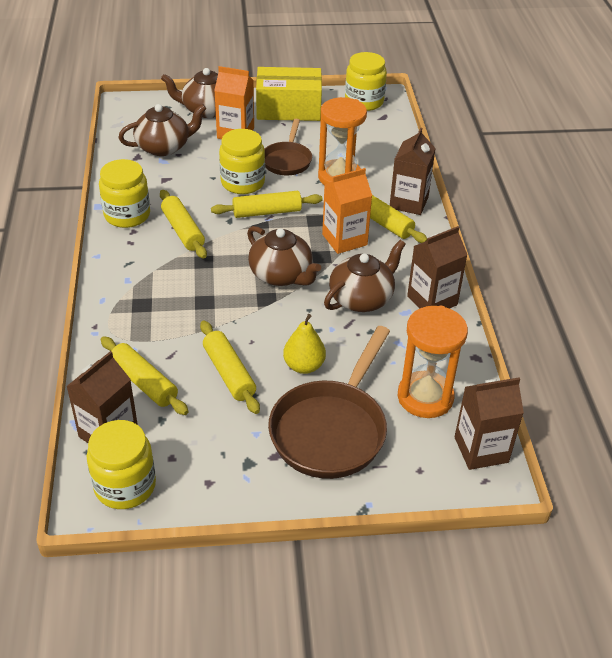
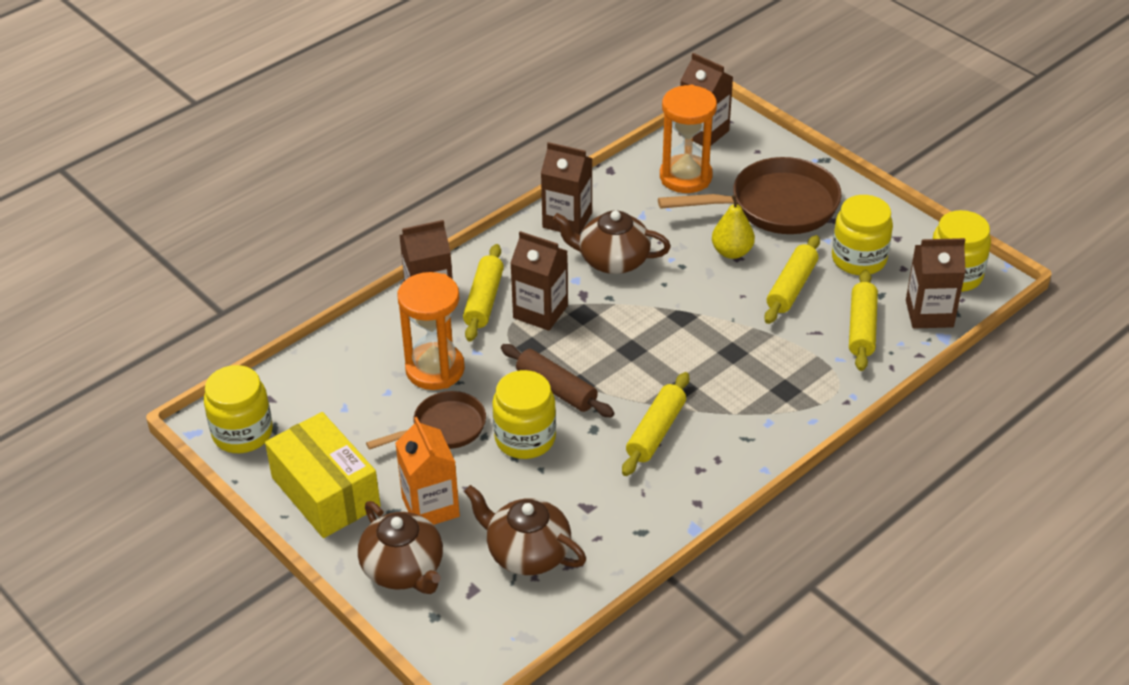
camera: 125 degrees left, 0 degrees up
(127, 215) = (681, 493): yellow jar -> yellow jar (859, 259)
(267, 212) = (556, 389): yellow rolling pin -> brown rolling pin
(281, 275) = (639, 324): brown teapot -> none
(344, 239) = (540, 312): orange carton -> brown carton

